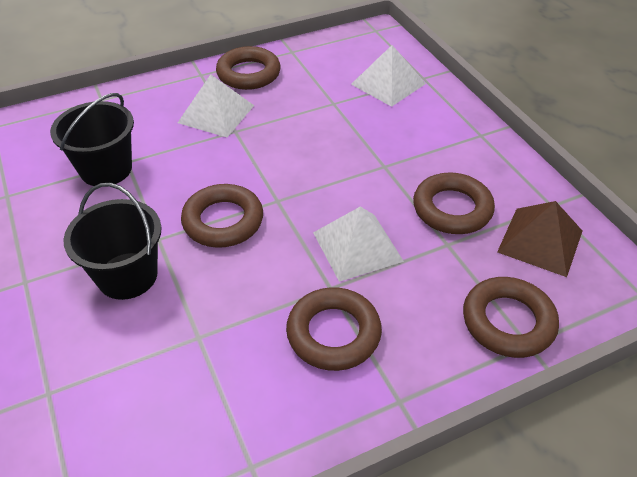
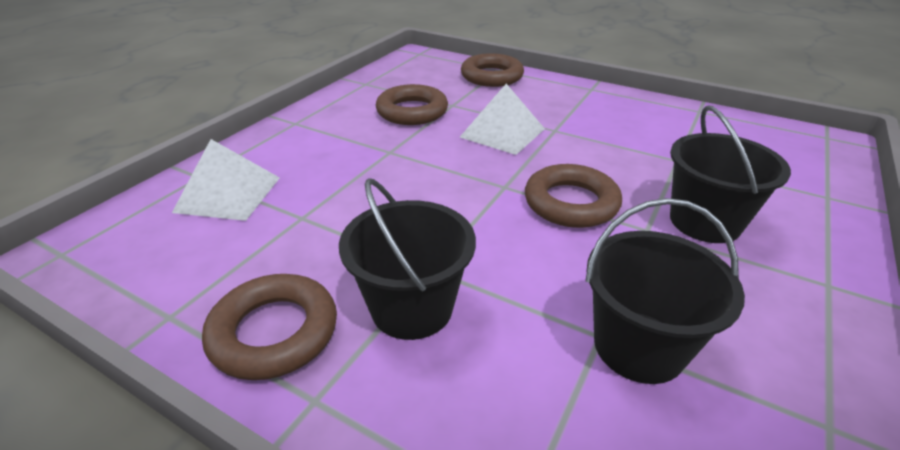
camera: 125 degrees left, 10 degrees down
(216, 114) = (412, 308): white pyramid -> black bucket
(333, 333) = (586, 117): brown ring -> none
(540, 241) = (409, 80): brown pyramid -> none

